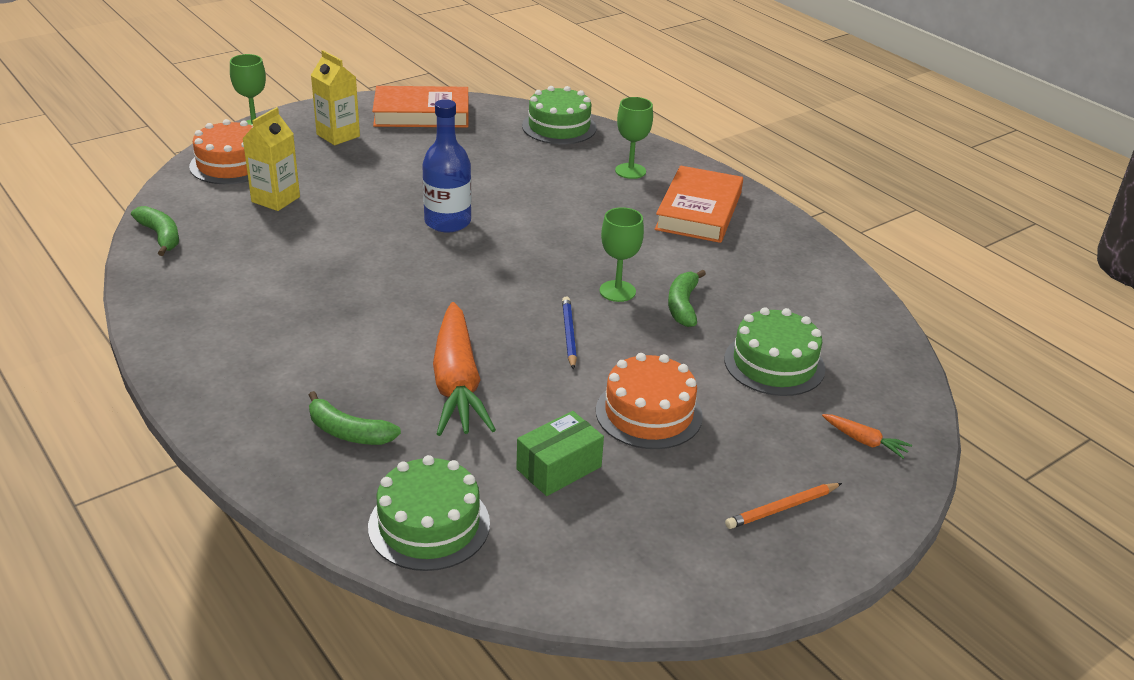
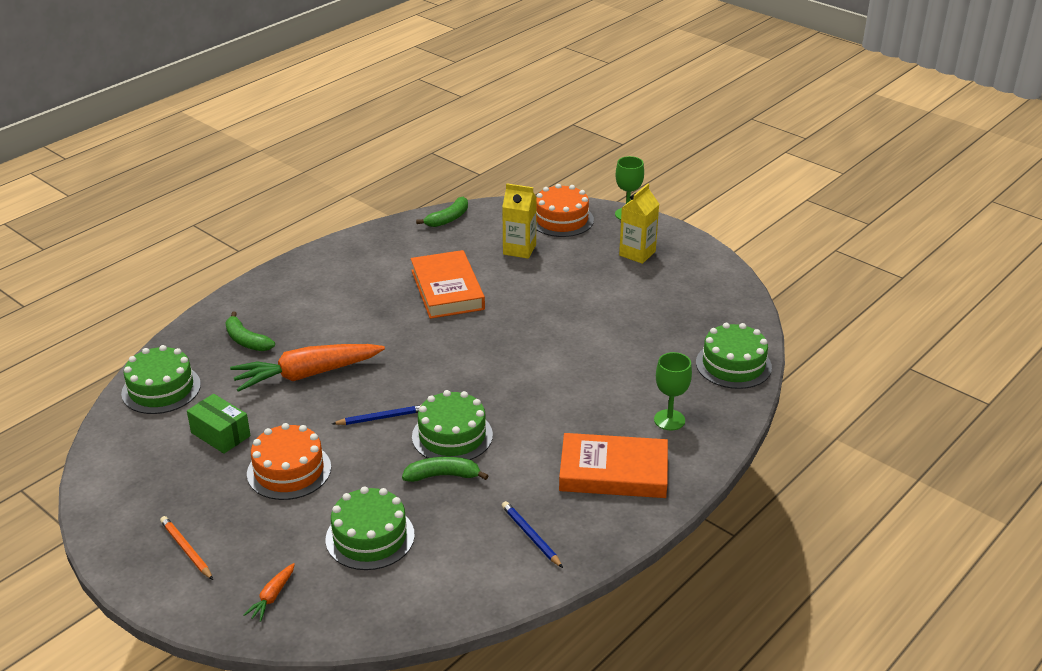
camera: 80 degrees right, 0 degrees up
(348, 432) = (246, 340): green banana -> green banana turned 60 degrees counterclockwise
(421, 114) = (705, 285): orange book -> orange book (447, 290)
(447, 222) = (523, 332): blue bottle -> none
(617, 291) = (452, 436): green goblet -> green cake
(783, 267) = (530, 536): none -> blue pencil

